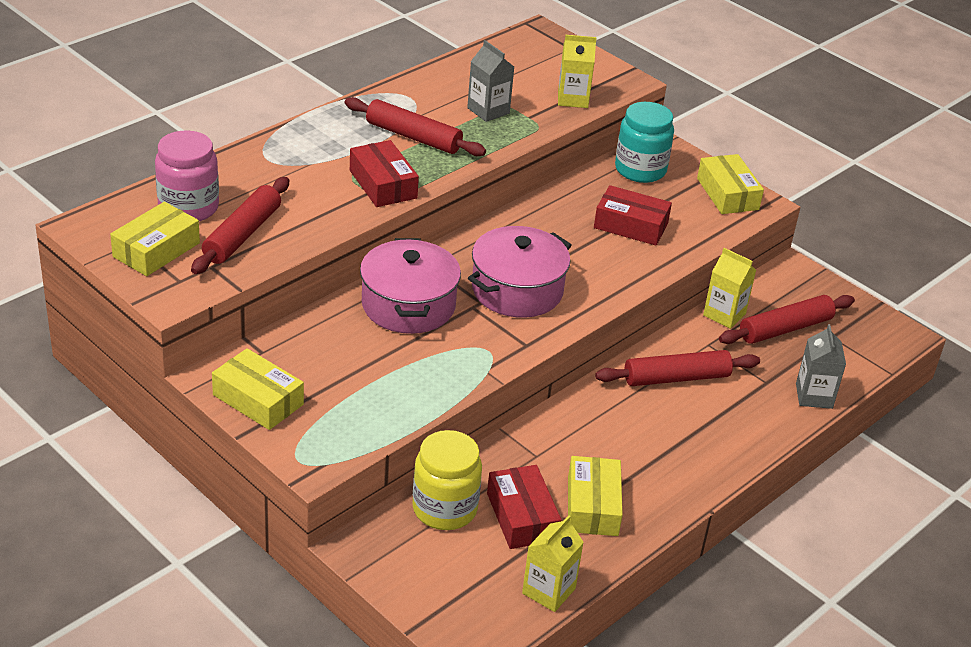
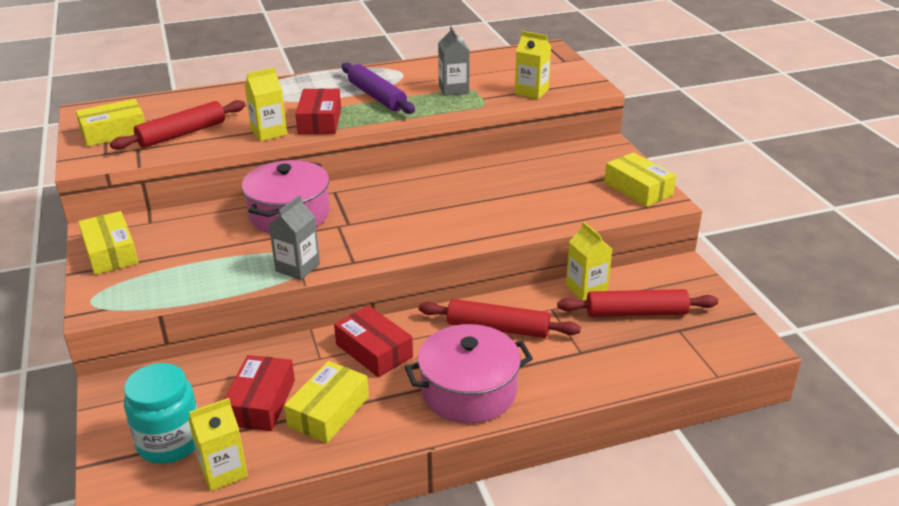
camera: 30 degrees right, 5 degrees down
(188, 207) = (166, 112): pink jar -> none
(341, 212) = (269, 132): none -> yellow carton
(413, 137) = (377, 96): red rolling pin -> purple rolling pin
(444, 509) = (206, 378): yellow jar -> none
(517, 290) = (386, 222): pink pot -> pink pot (469, 391)
(631, 225) = (528, 195): red box -> red box (374, 350)
(640, 170) = (574, 159): turquoise jar -> turquoise jar (170, 442)
(727, 194) = (638, 189): yellow box -> yellow box turned 45 degrees counterclockwise
(814, 396) = (619, 375): grey carton -> grey carton (297, 267)

